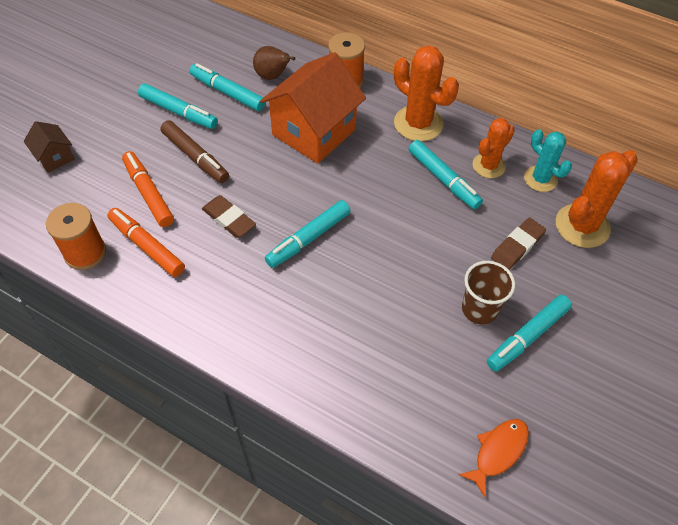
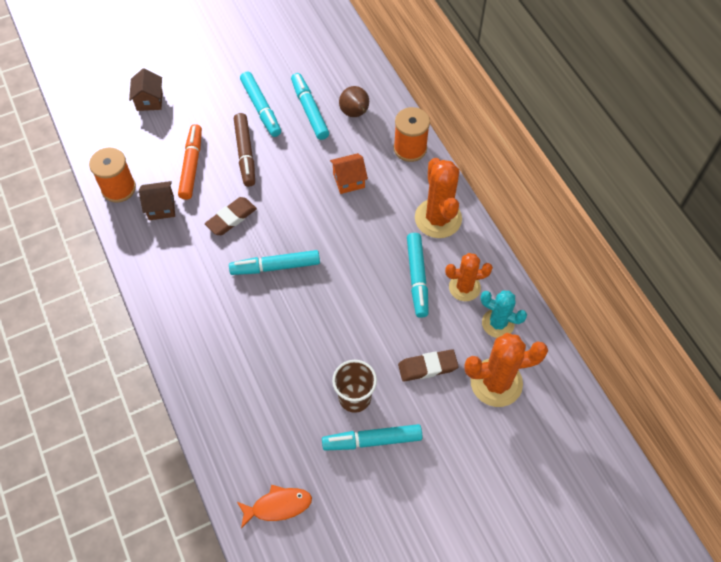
camera: 35 degrees right, 5 degrees up
(147, 247) = (161, 207): orange marker -> brown house
(229, 219) = (231, 218): brown eraser -> brown eraser turned 60 degrees clockwise
(314, 132) = (349, 180): orange house -> orange house, size x0.47
(540, 179) = (498, 323): turquoise cactus -> turquoise cactus turned 60 degrees counterclockwise

